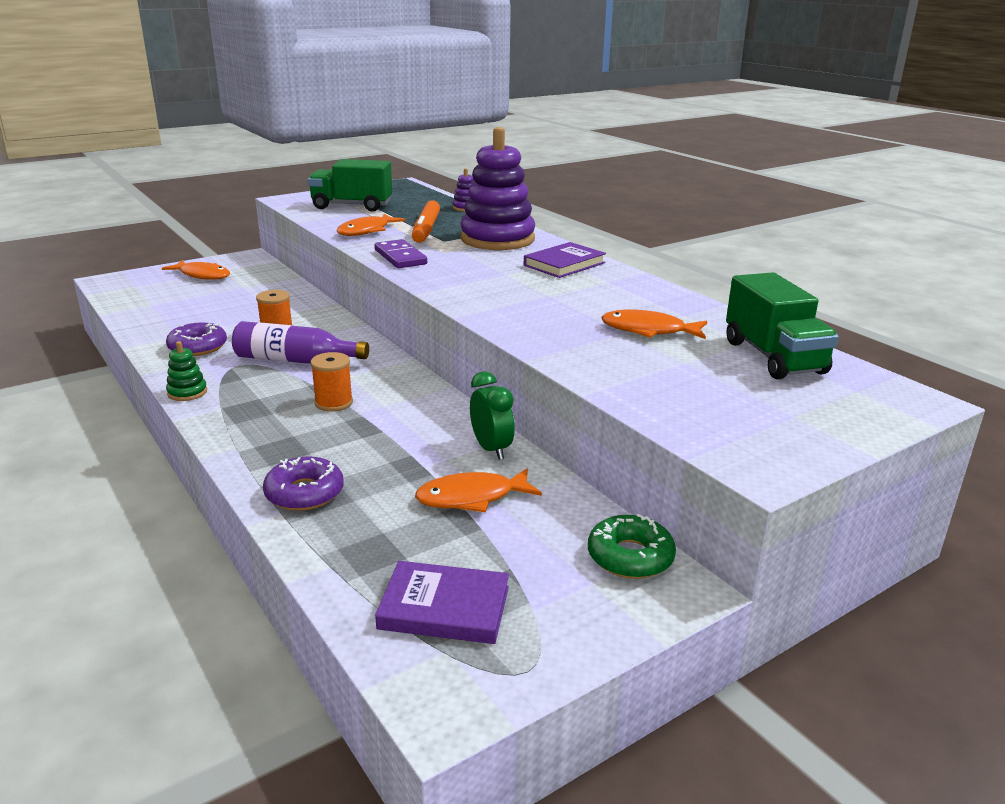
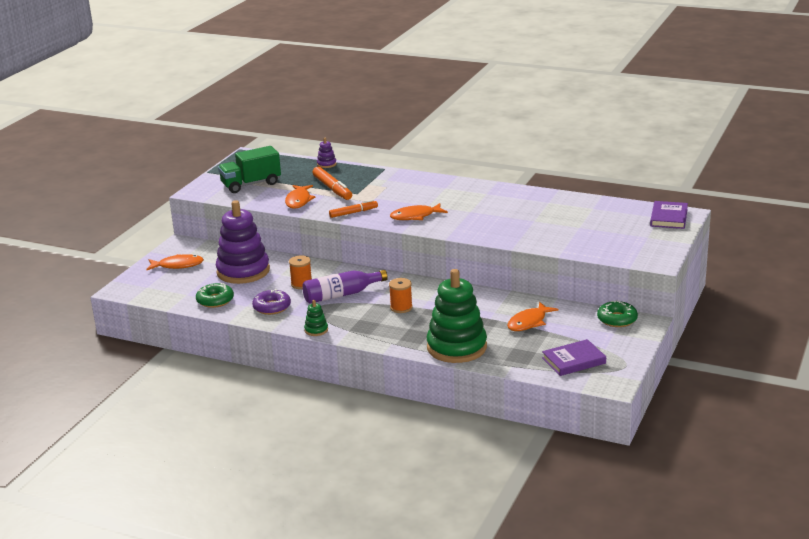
camera: 30 degrees left, 0 degrees up
(162, 319) = (215, 300): none -> green donut
(304, 493) = (457, 347): purple donut -> green stacking toy
(400, 257) = (353, 213): purple domino -> orange marker
(491, 449) = (508, 300): green clock -> none
(497, 239) = (386, 183): purple stacking toy -> purple stacking toy (243, 271)
(564, 264) = (449, 189): purple book -> purple book (668, 217)
(648, 330) = (543, 216): orange fish -> orange fish (415, 216)
(773, 357) = (611, 212): green truck -> none

